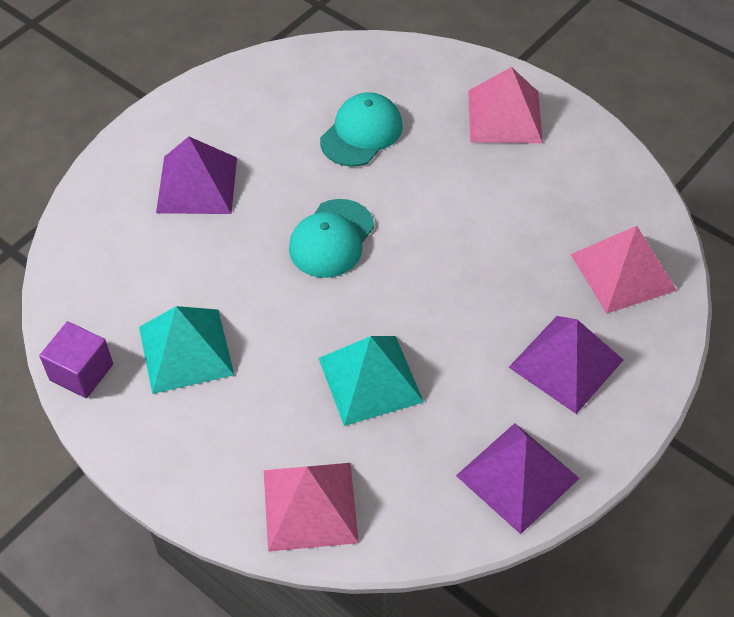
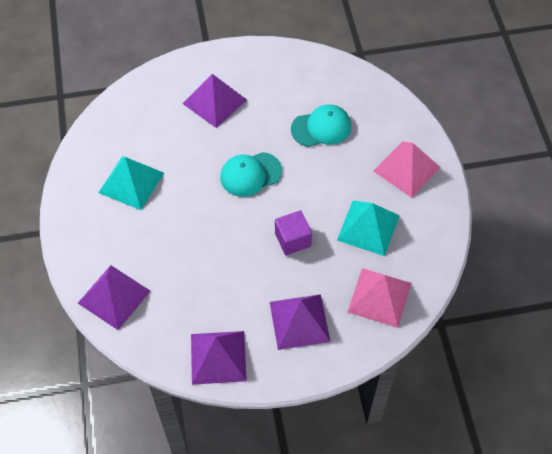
camera: 40 degrees right, 5 degrees up
(81, 372) = (78, 160): purple cube -> purple cube (292, 239)
(310, 505) = (114, 297): pink pyramid -> purple pyramid
(370, 380) = (198, 258): turquoise pyramid -> turquoise pyramid (368, 227)

